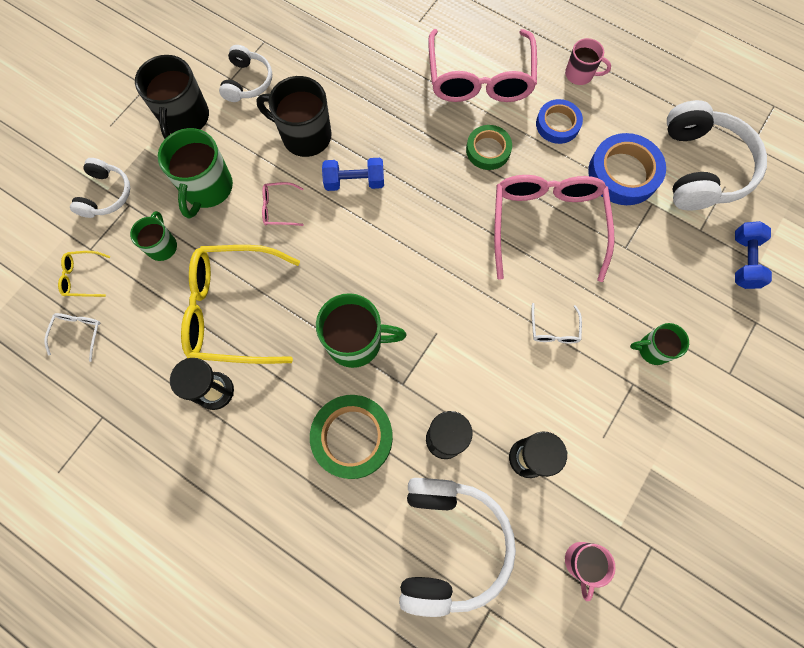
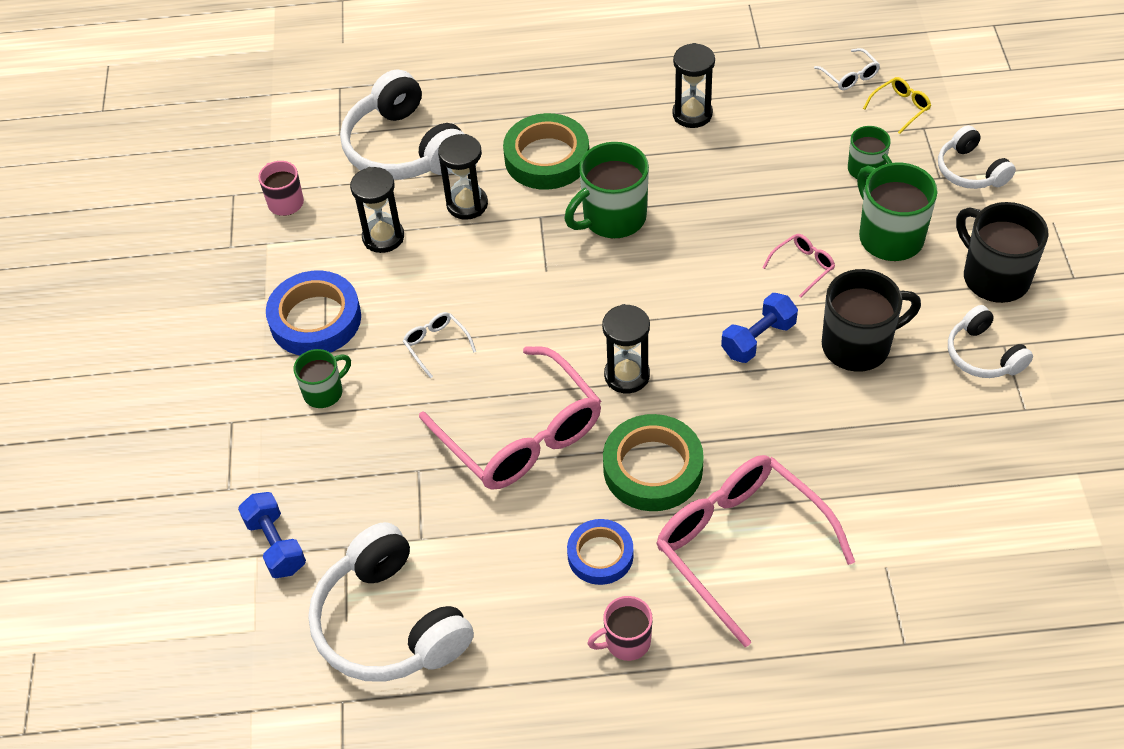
camera: 145 degrees right, 20 degrees down
(234, 310) = (744, 170): yellow glasses -> none
(452, 216) = (627, 375): none -> black hourglass
(488, 150) = (653, 468): green tape -> green tape, size x1.57
(623, 173) = (478, 550): blue tape -> blue tape (315, 319)

